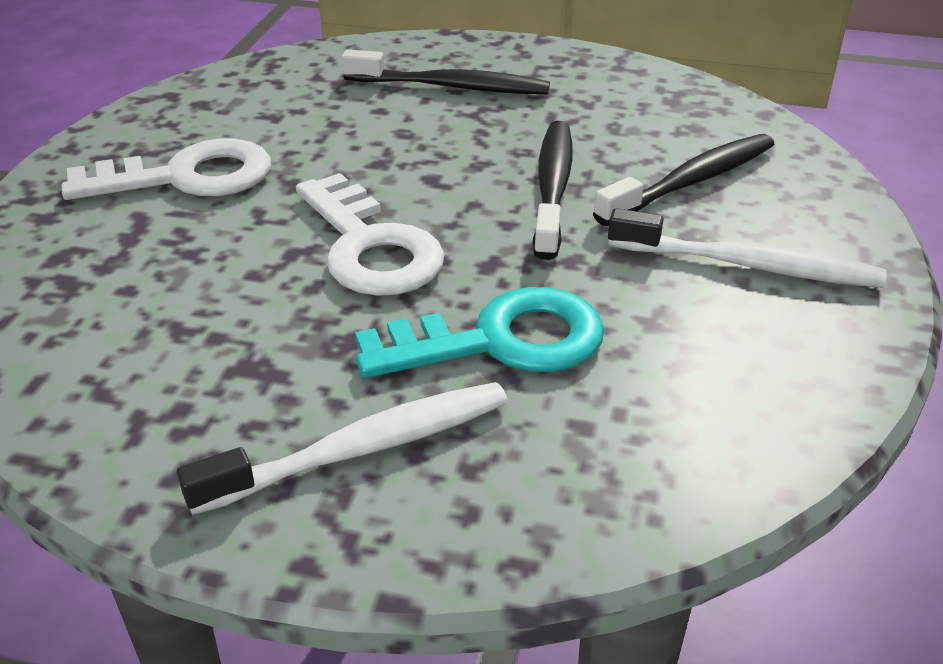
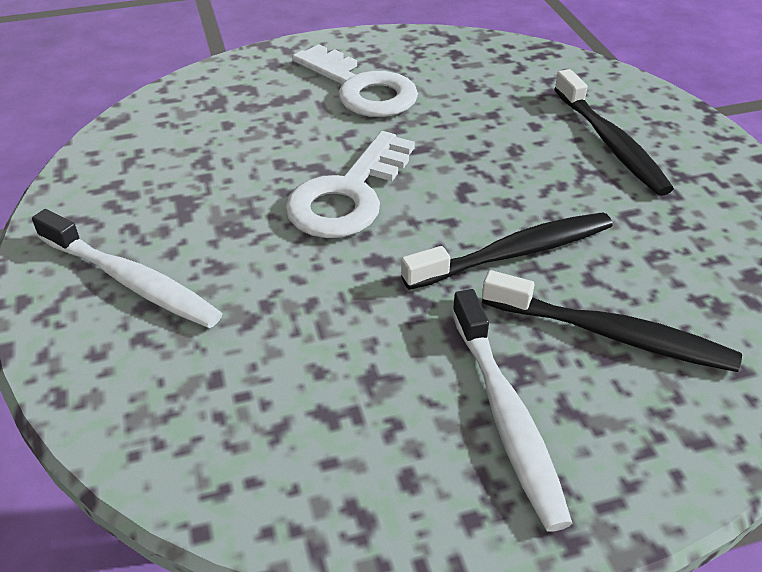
camera: 60 degrees right, 5 degrees up
(501, 341) = (285, 300): turquoise key -> none

